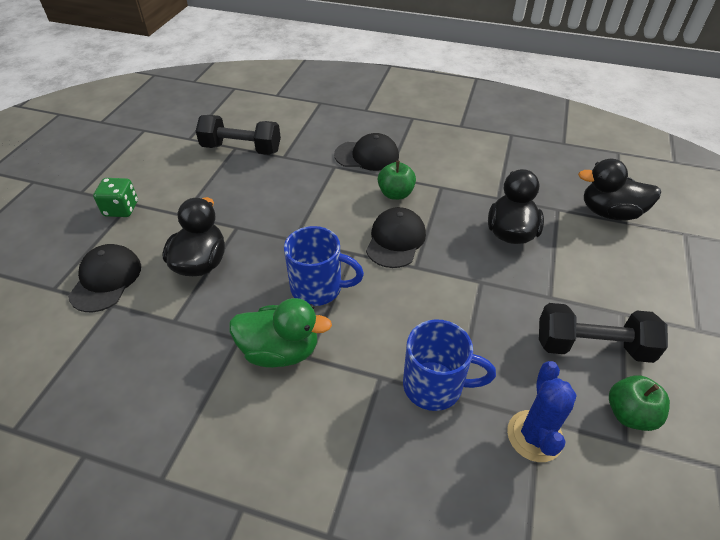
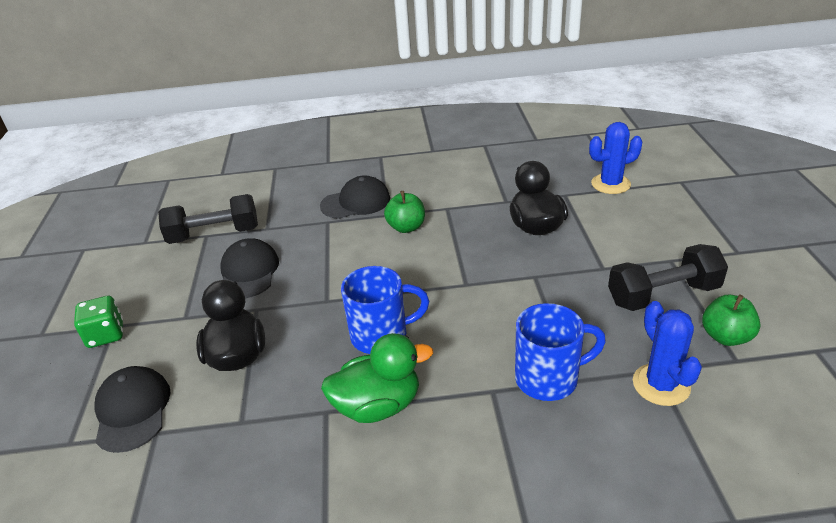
camera: 20 degrees left, 10 degrees down
(395, 240) = (432, 267): black cap -> black cap (249, 272)
(609, 213) = (610, 184): black duck -> blue cactus

